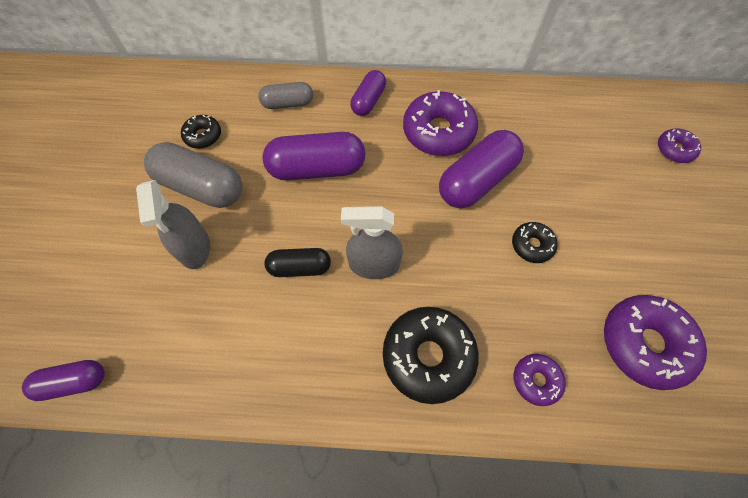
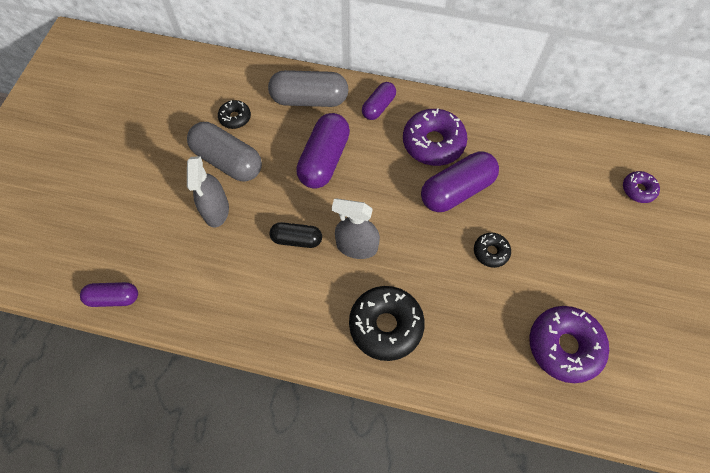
camera: 10 degrees right, 0 degrees up
(288, 103) = (309, 99): grey capsule -> grey capsule, size x1.71
(317, 168) = (324, 160): purple capsule -> purple capsule turned 75 degrees counterclockwise
(536, 380) = (468, 358): purple donut -> none

